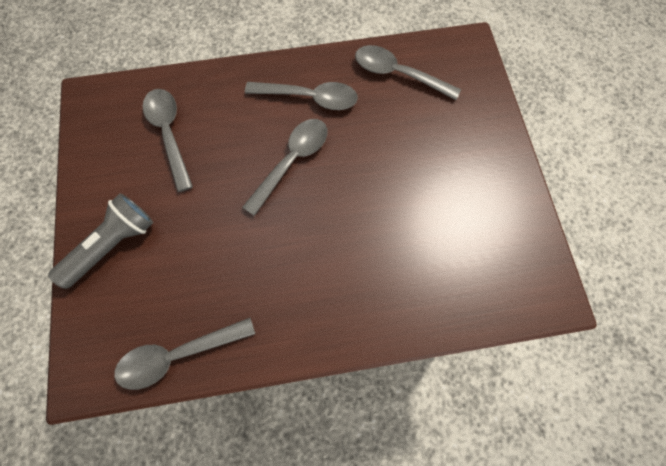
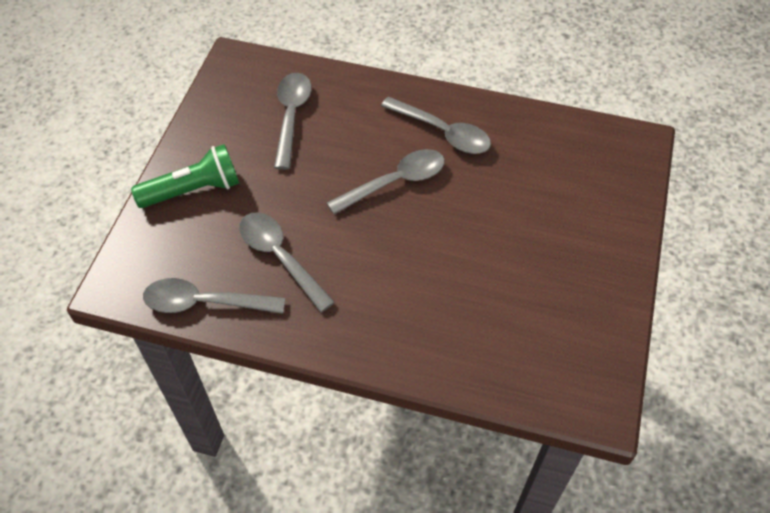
camera: 25 degrees right, 15 degrees down
(112, 245) = (193, 190): grey flashlight -> green flashlight
(398, 74) = (546, 142): grey spoon -> grey spoon (280, 257)

